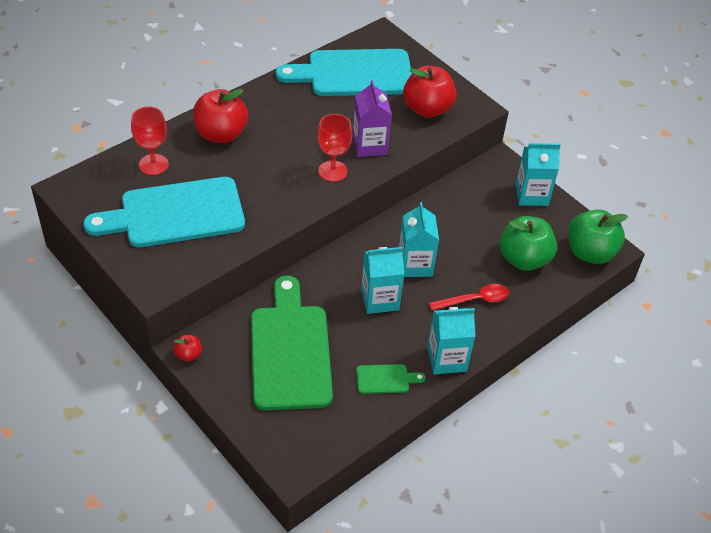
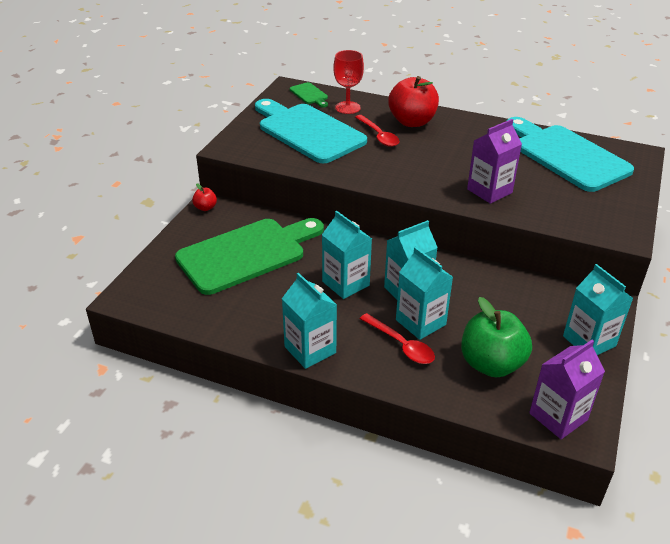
camera: 65 degrees right, 10 degrees down
(226, 168) = (378, 136): none -> red spoon
(333, 171) = (434, 183): red goblet -> none
(385, 379) = (256, 318): green cutting board -> green cutting board (309, 94)
(427, 109) = (579, 207): red apple -> none
(456, 275) = (420, 322): none -> turquoise carton
(590, 252) = (558, 416): green apple -> purple carton

